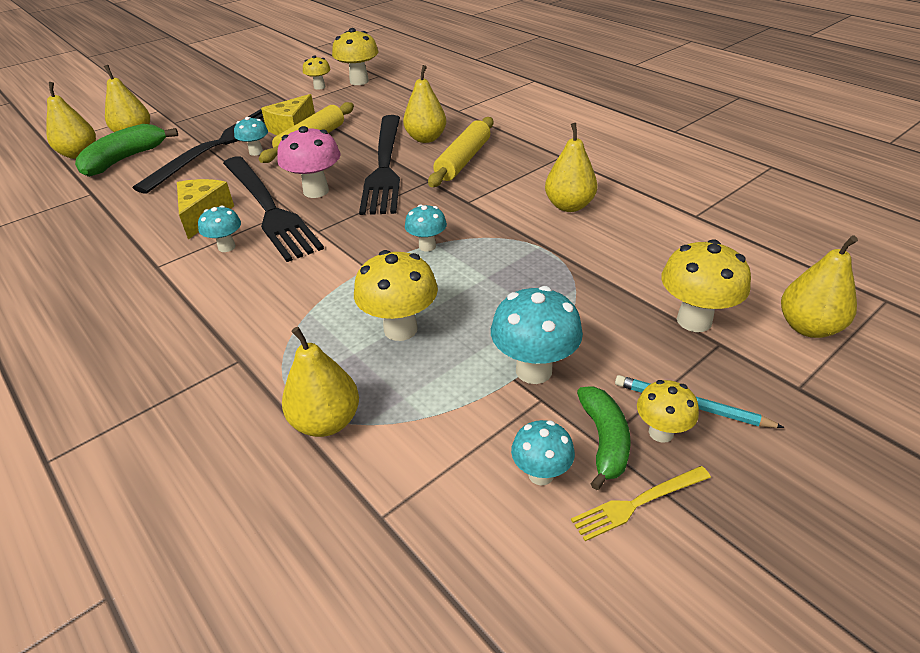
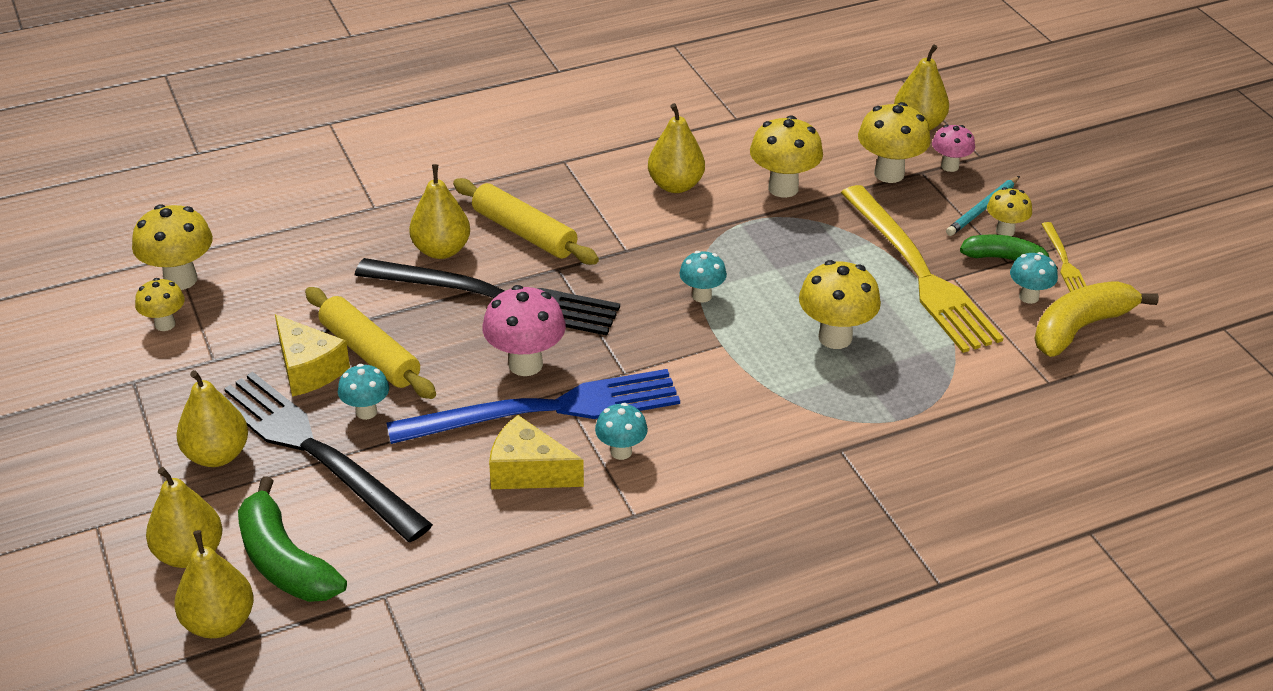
camera: 75 degrees left, 0 degrees up
(269, 208) = (546, 410): black fork -> blue fork
(326, 421) = (942, 399): yellow pear -> yellow pear (217, 455)
(503, 539) = (1080, 327): none -> yellow banana
(533, 370) = (919, 273): turquoise mushroom -> yellow fork
(611, 259) = (783, 188): none -> yellow mushroom
(752, 364) = (950, 166): none -> pink mushroom

